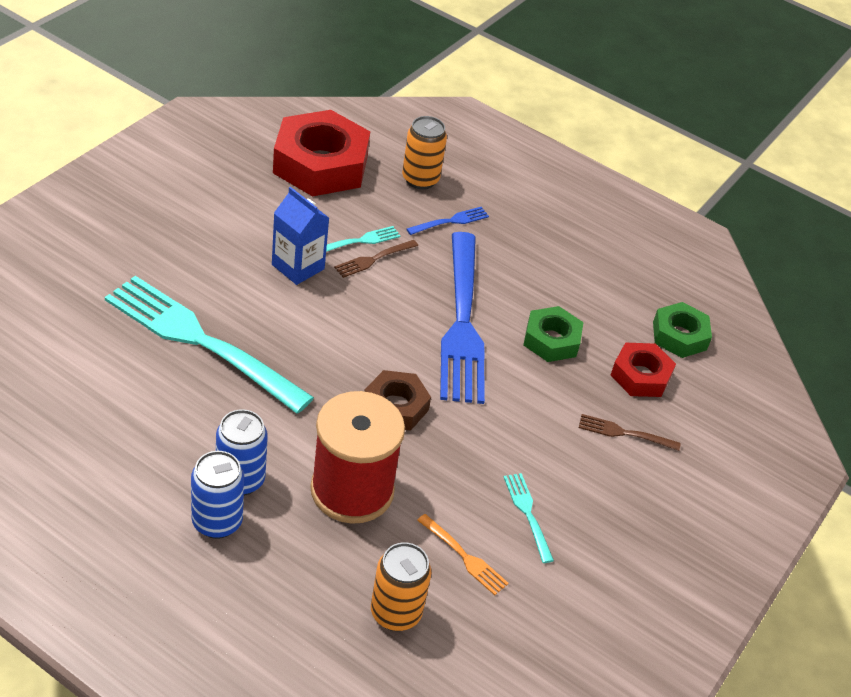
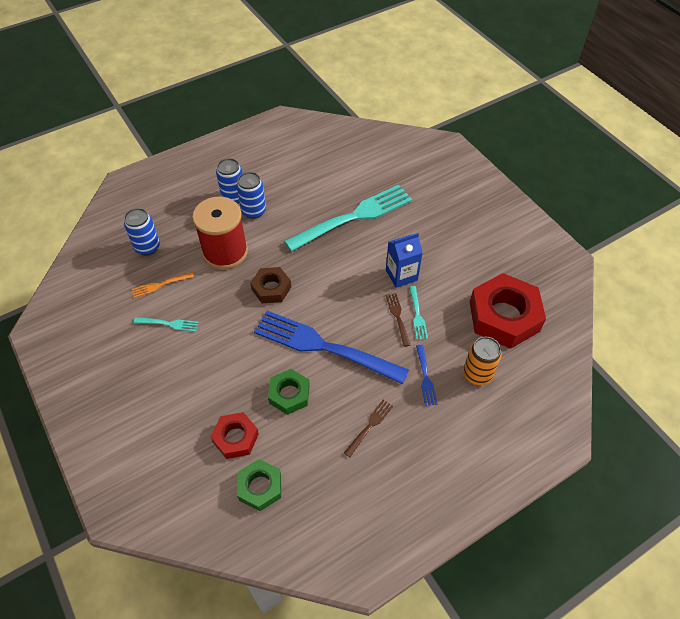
camera: 120 degrees right, 10 degrees up
(395, 613) = (147, 247): orange can -> blue can
(624, 433) = (195, 402): brown fork -> brown fork (369, 426)

